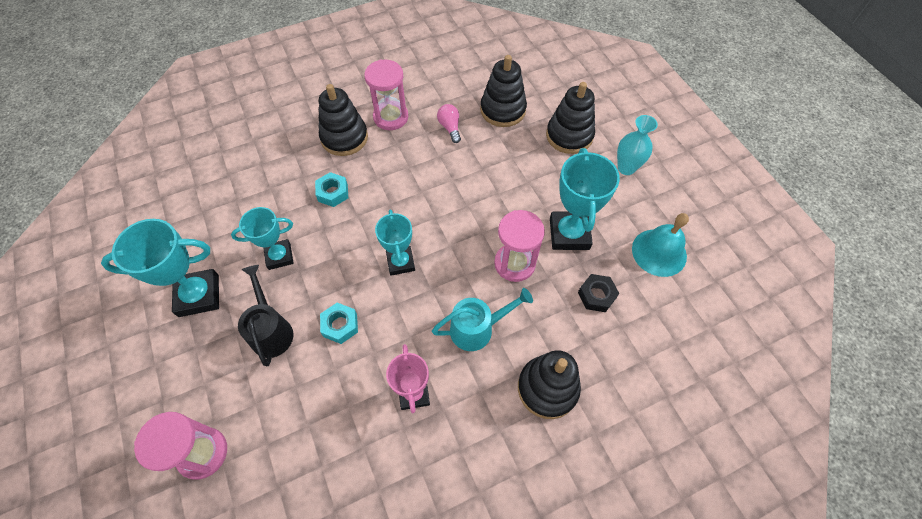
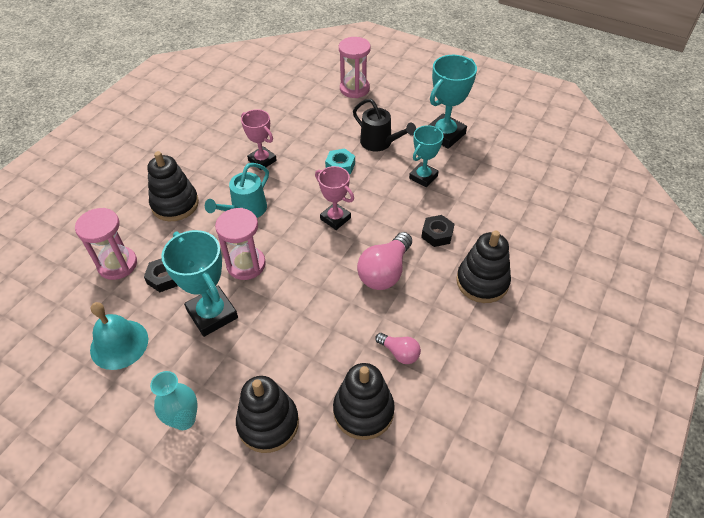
camera: 145 degrees right, 10 degrees down
(333, 193) = (437, 234): turquoise nut -> black nut
(391, 117) = (465, 328): pink hourglass -> pink hourglass (117, 264)
(400, 262) = (335, 218): turquoise trophy -> pink trophy
(406, 187) = (385, 272): none -> pink light bulb

